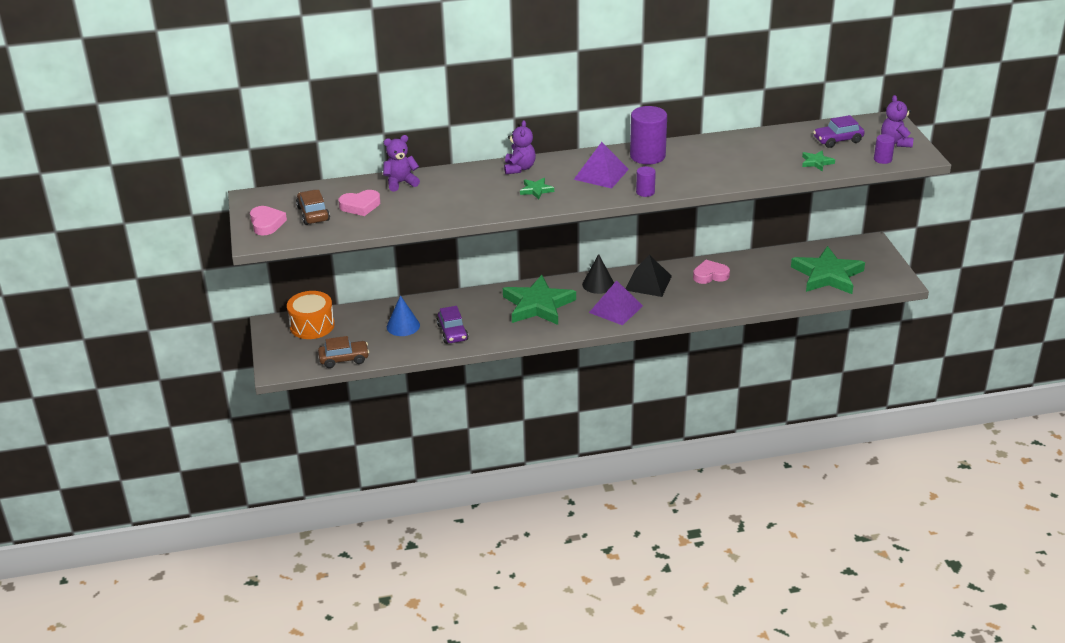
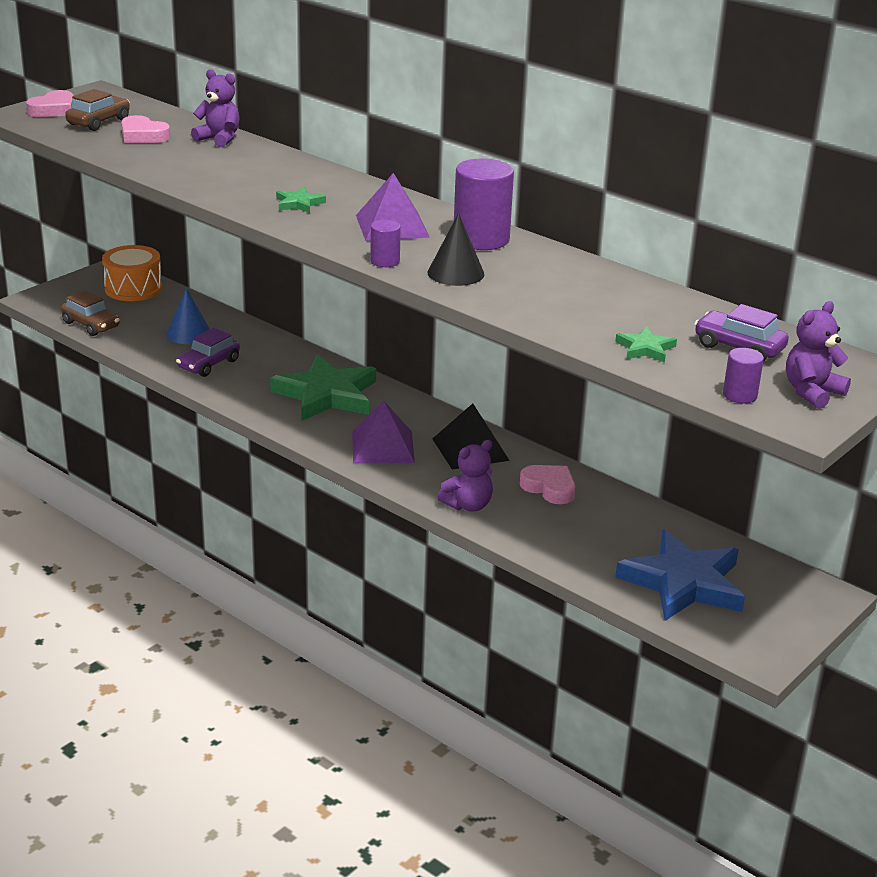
camera: 50 degrees right, 5 degrees down
(519, 168) = (338, 182): purple teddy bear -> purple teddy bear (468, 505)
(598, 284) = (421, 417): black cone -> black cone (455, 273)
(827, 275) = (683, 583): green star -> blue star

